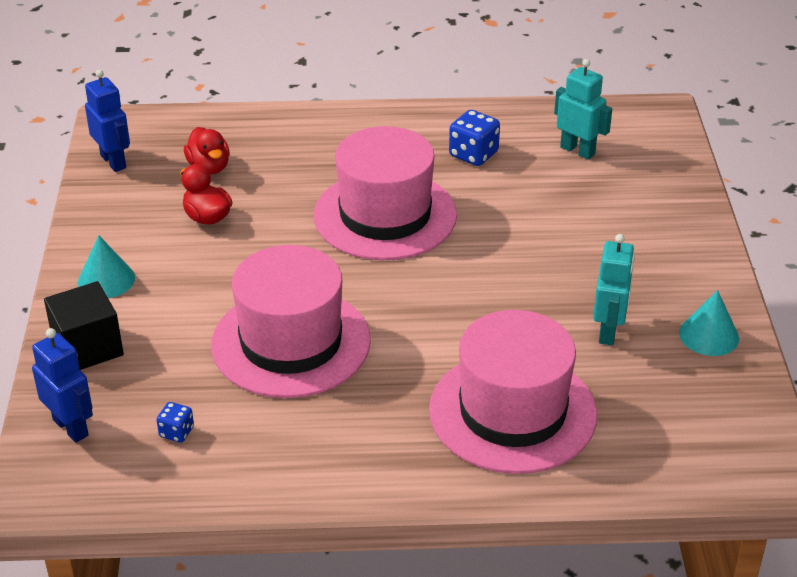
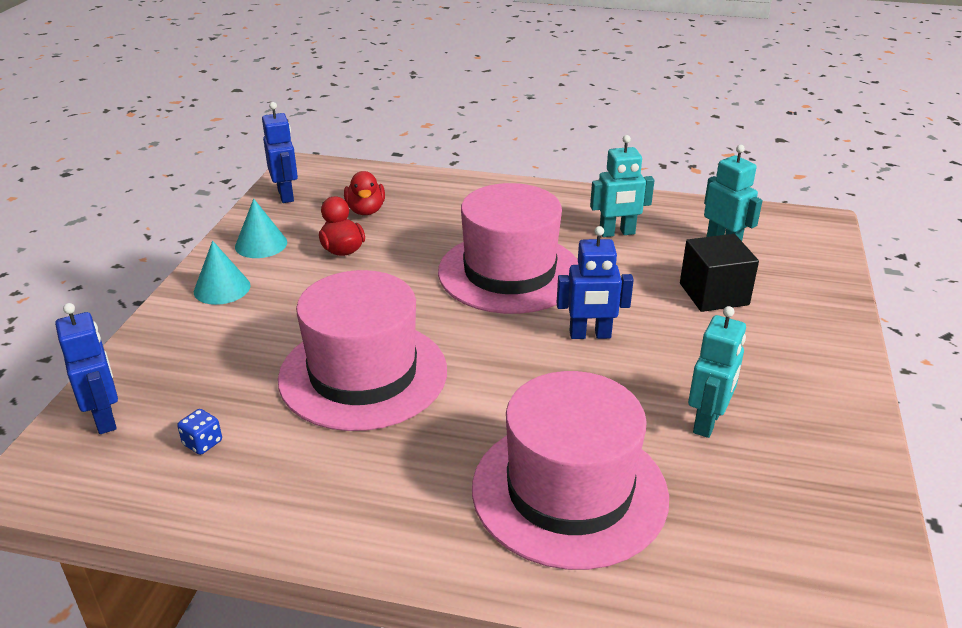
camera: 15 degrees right, 5 degrees down
(88, 347) = (168, 345): black cube -> black cube (714, 294)
(473, 154) = (617, 233): blue dice -> turquoise robot
(483, 268) = (590, 335): none -> blue robot
(709, 335) = (826, 447): turquoise cone -> turquoise cone (261, 244)

